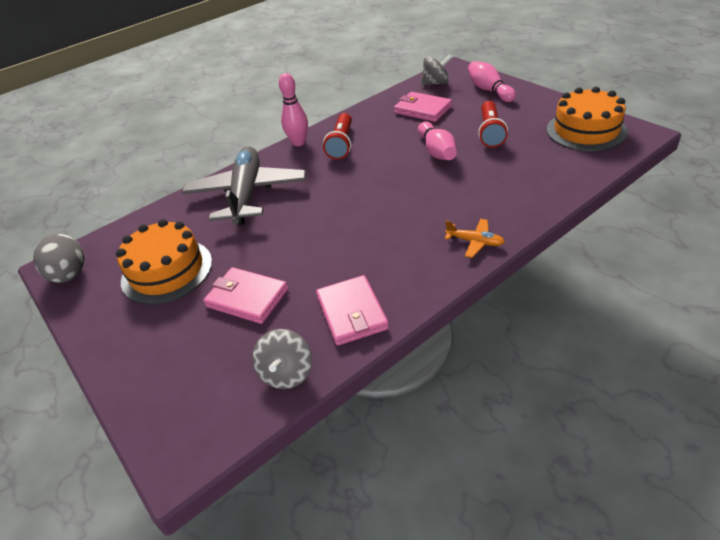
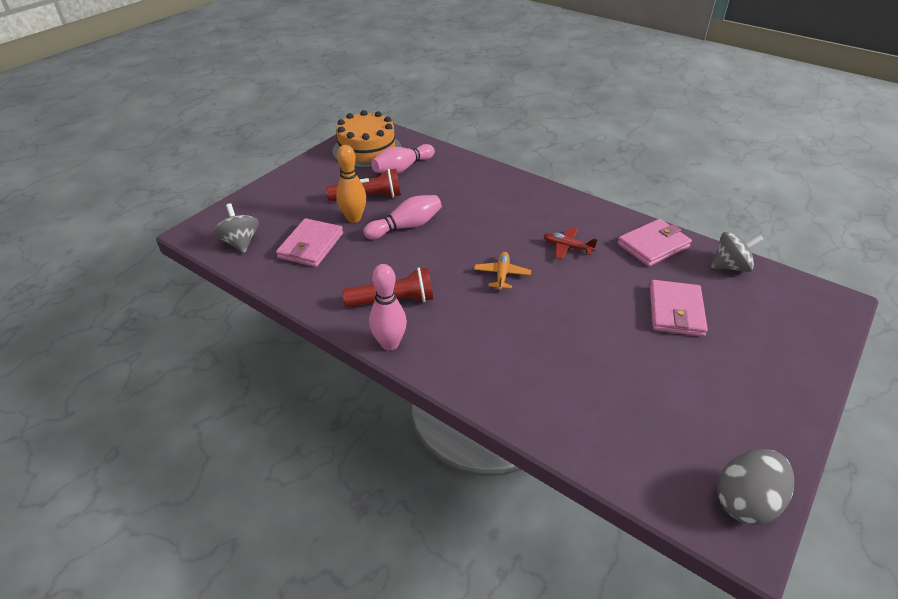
camera: 110 degrees left, 0 degrees up
(167, 271) = (679, 391): orange cake -> none
(247, 194) = (518, 363): grey plane -> none
(373, 244) = (567, 247): none -> red plane
(456, 126) = (354, 218): none -> orange bowling pin
(475, 242) = (543, 196): orange plane -> orange plane (502, 275)
(489, 90) = (272, 202): pink bowling pin -> pink bowling pin (402, 168)

